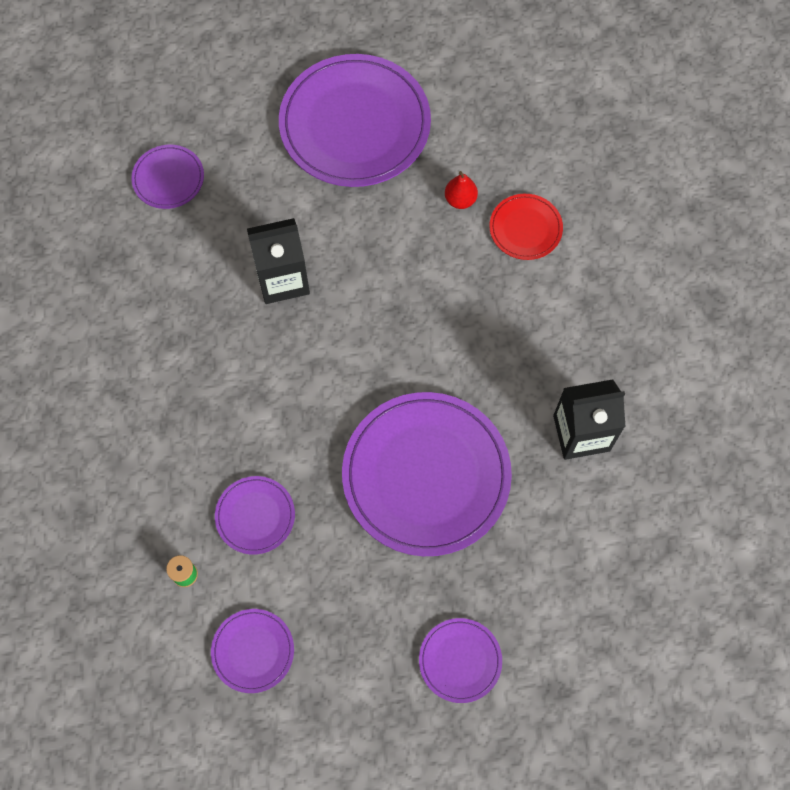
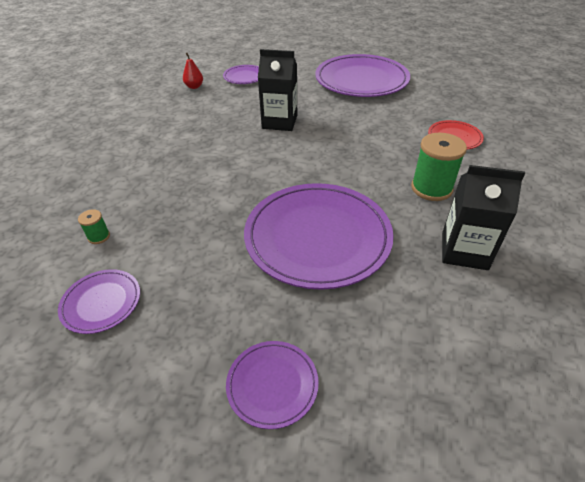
camera: 25 degrees right, 25 degrees down
(255, 516) = (175, 220): purple plate -> none
(460, 200) = (413, 117): red pear -> red pear (194, 87)
(523, 344) = (431, 188): none -> green spool

